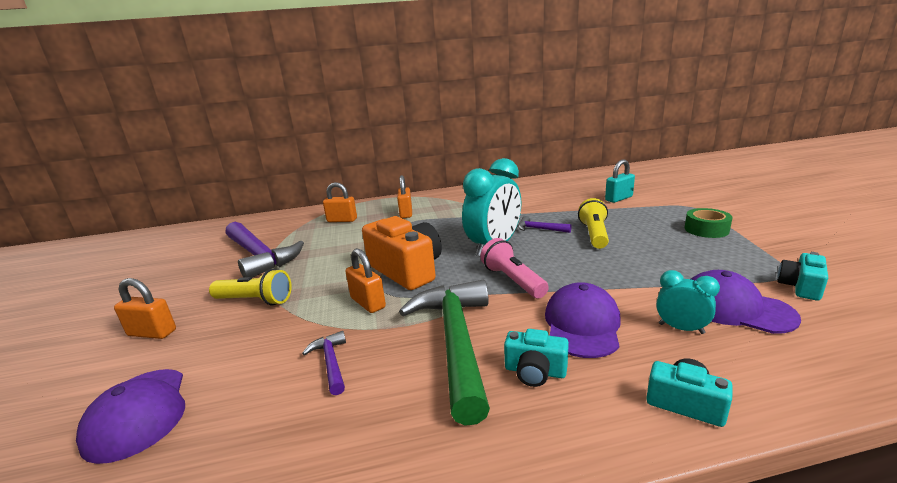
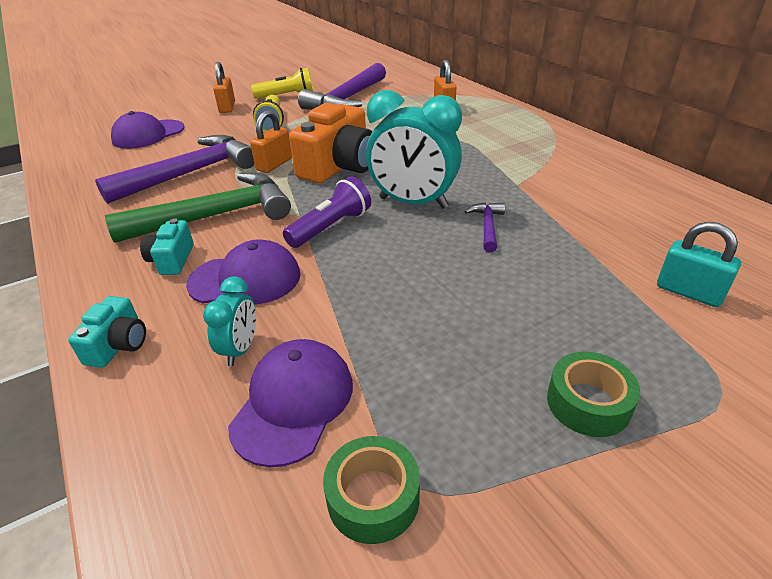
camera: 70 degrees right, 15 degrees up
(331, 362) = (190, 173): purple hammer -> purple hammer, size x2.28
(406, 213) = (485, 132): orange padlock -> none
(513, 281) = (331, 227): pink flashlight -> purple flashlight
(594, 234) = (492, 273): yellow flashlight -> yellow flashlight (287, 96)
(800, 287) = (373, 497): turquoise camera -> green tape

